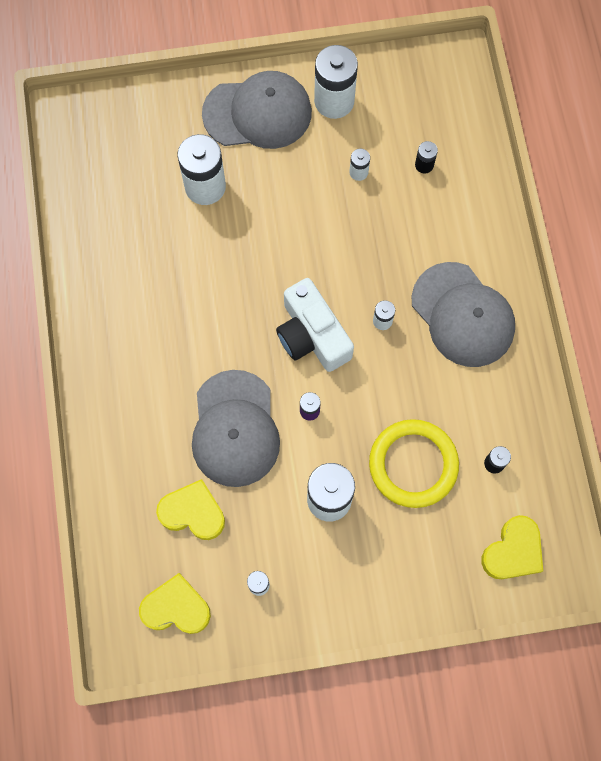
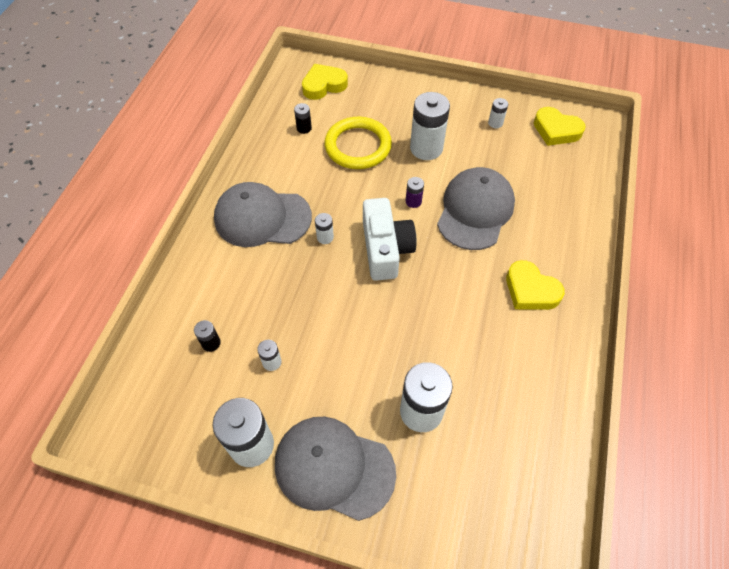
camera: 155 degrees left, 15 degrees down
(193, 512) = (526, 174): yellow heart -> yellow heart (530, 290)
(463, 315) = (262, 218): grey cap -> grey cap turned 75 degrees counterclockwise

